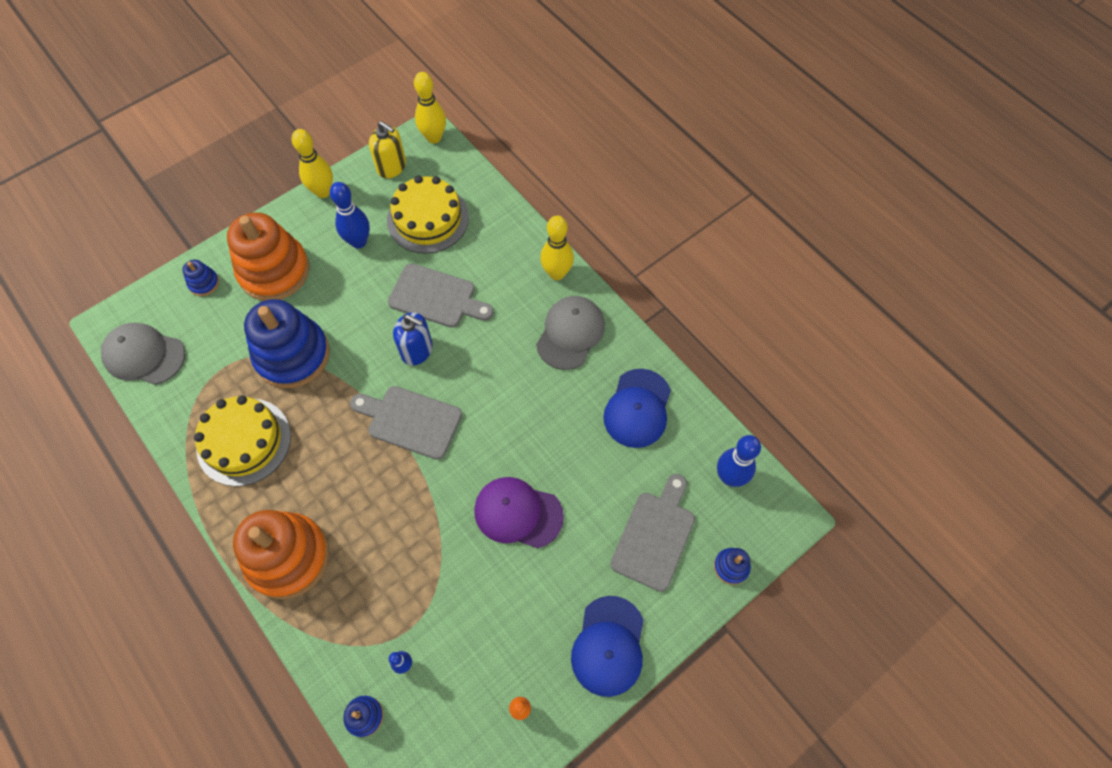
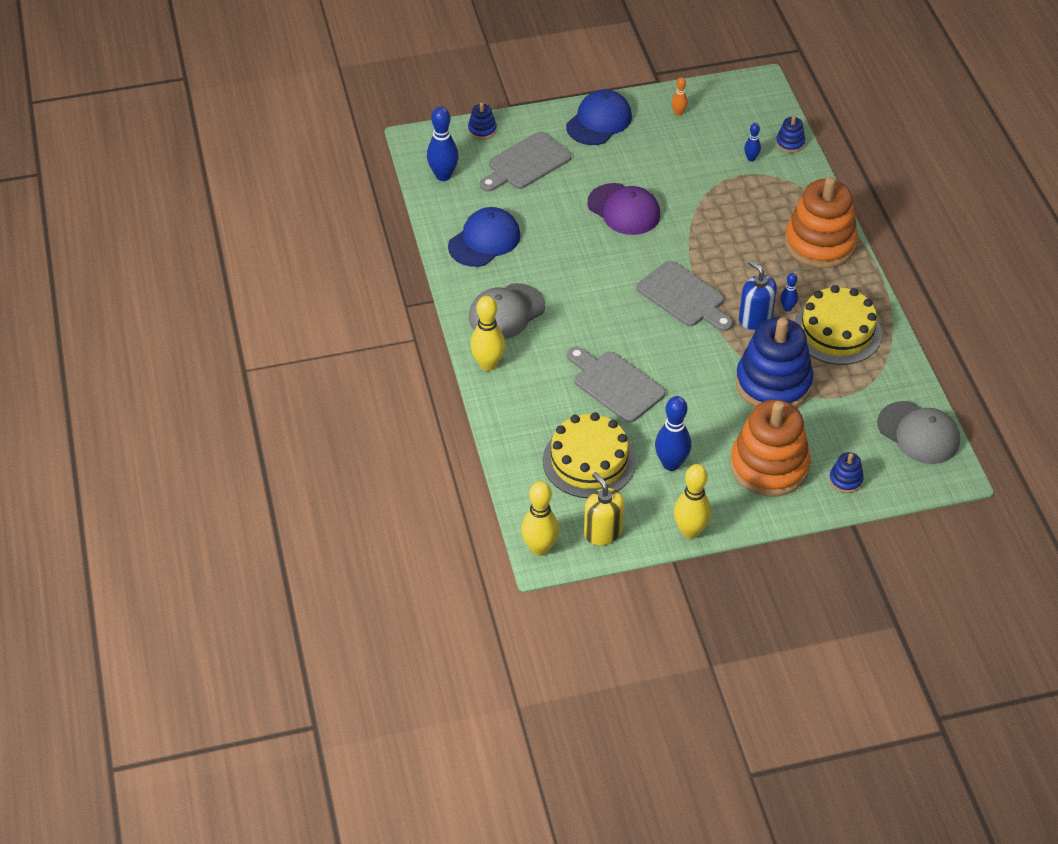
camera: 155 degrees left, 15 degrees down
(301, 450) = (787, 308): none -> blue bowling pin
(417, 350) = (654, 347): blue soap dispenser -> blue soap dispenser (755, 318)

